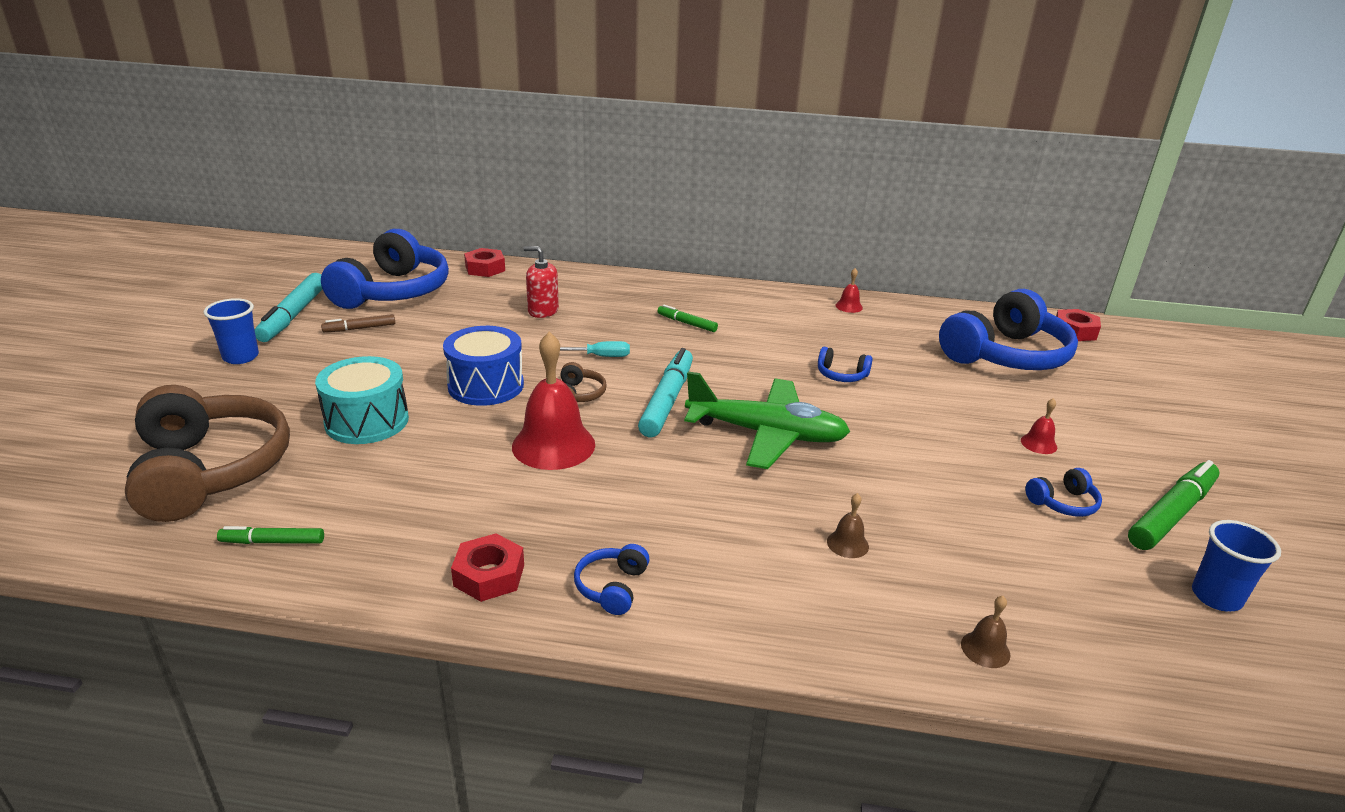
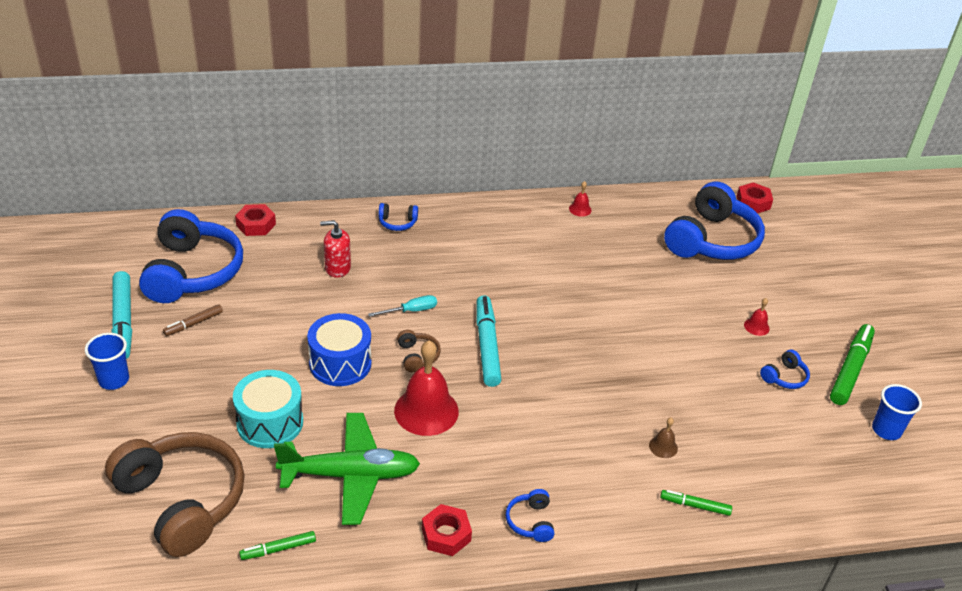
camera: 20 degrees left, 10 degrees up
(687, 323) = (462, 257): green marker -> green marker (695, 506)
(766, 434) = (573, 362): green plane -> green plane (350, 475)
(841, 375) = (602, 289): blue headphones -> blue headphones (397, 223)
(985, 649) = (768, 504): brown bell -> none

